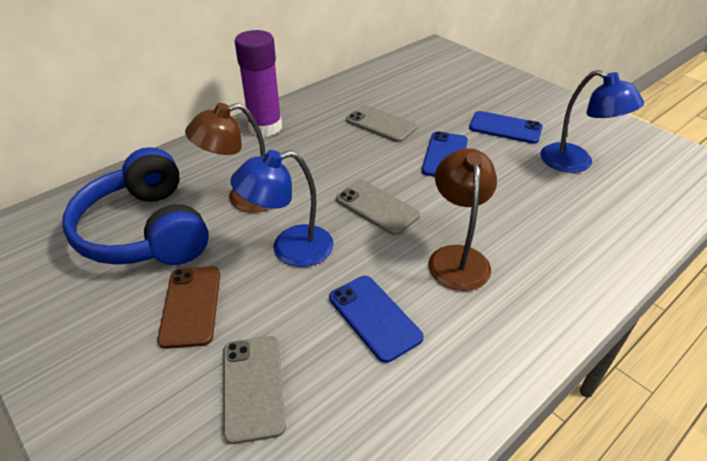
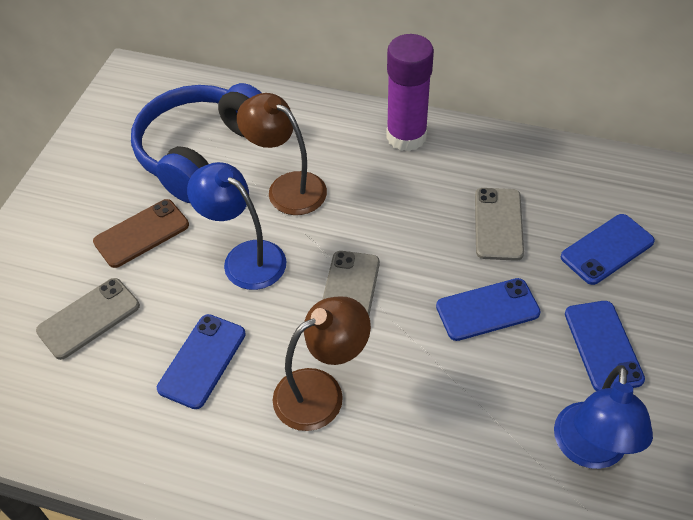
camera: 60 degrees right, 10 degrees up
(437, 98) = (607, 249): none -> blue phone

